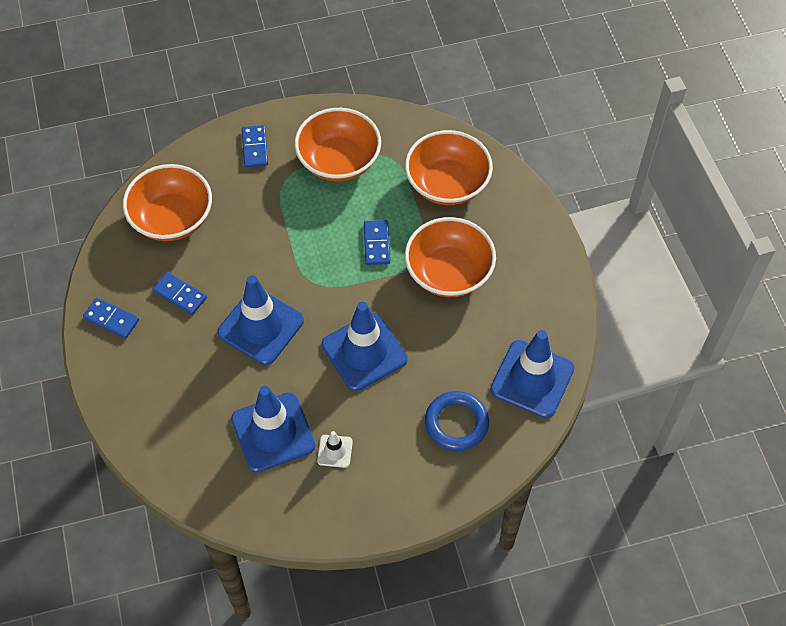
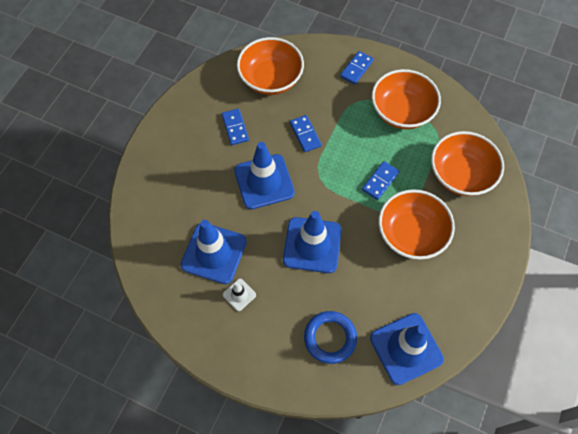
camera: 40 degrees right, 5 degrees up
(111, 319) = (185, 115): blue domino -> blue domino (305, 134)

